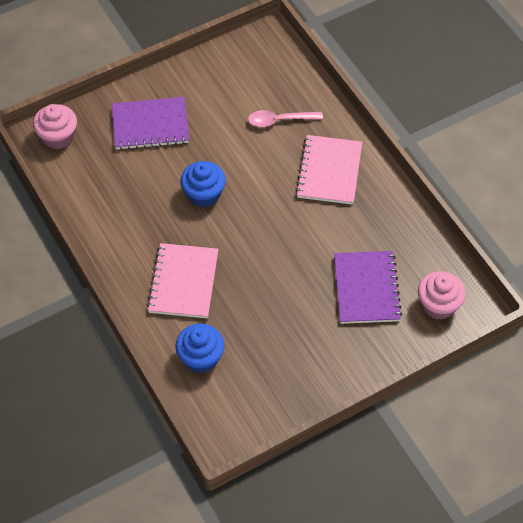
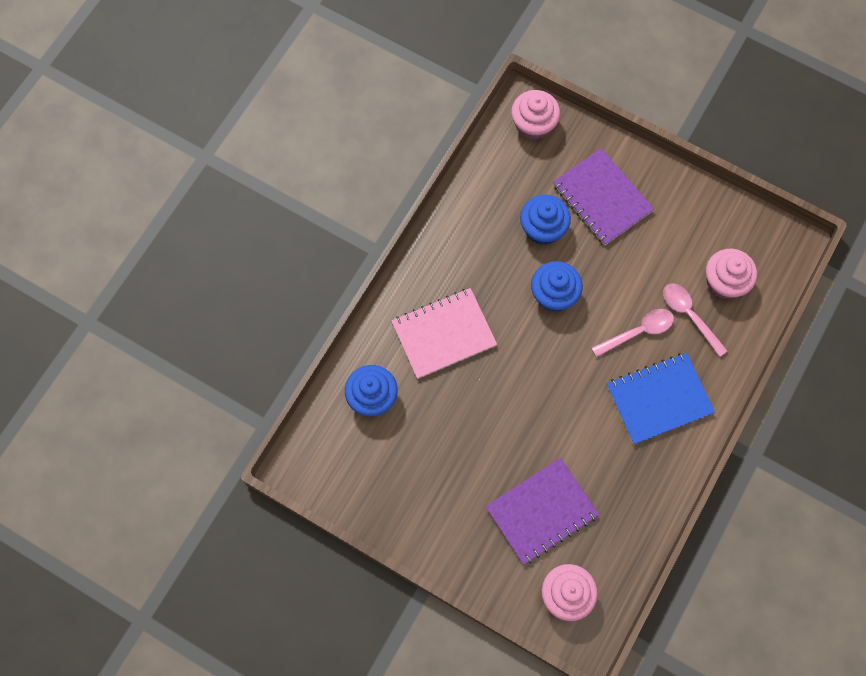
camera: 60 degrees right, 15 degrees up
(146, 174) = (542, 228): none -> blue cupcake
(269, 87) = (724, 282): none -> pink cupcake
(270, 157) = (638, 332): none -> pink spoon
(329, 171) = (659, 399): pink notebook -> blue notebook

